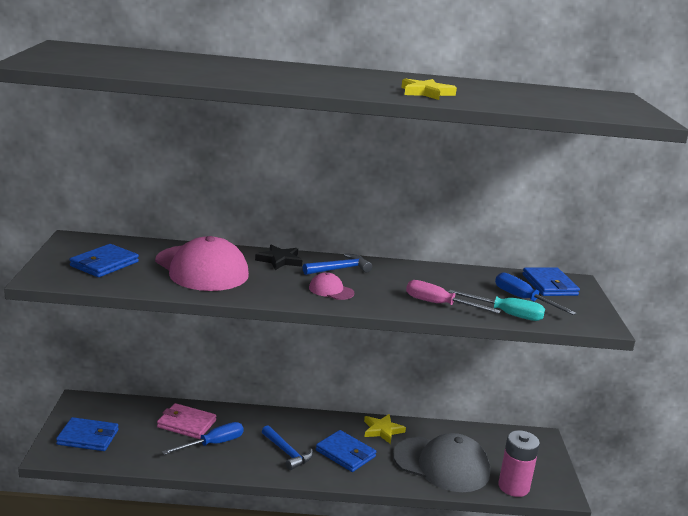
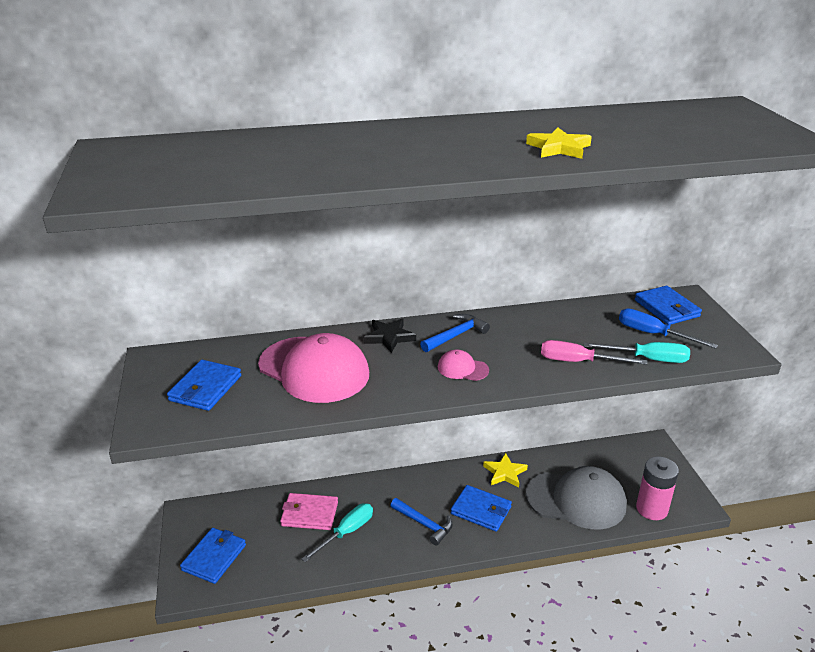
camera: 10 degrees left, 10 degrees up
(88, 437) = (214, 557): blue wallet -> blue wallet turned 60 degrees counterclockwise
(213, 444) = (346, 532): blue screwdriver -> turquoise screwdriver

